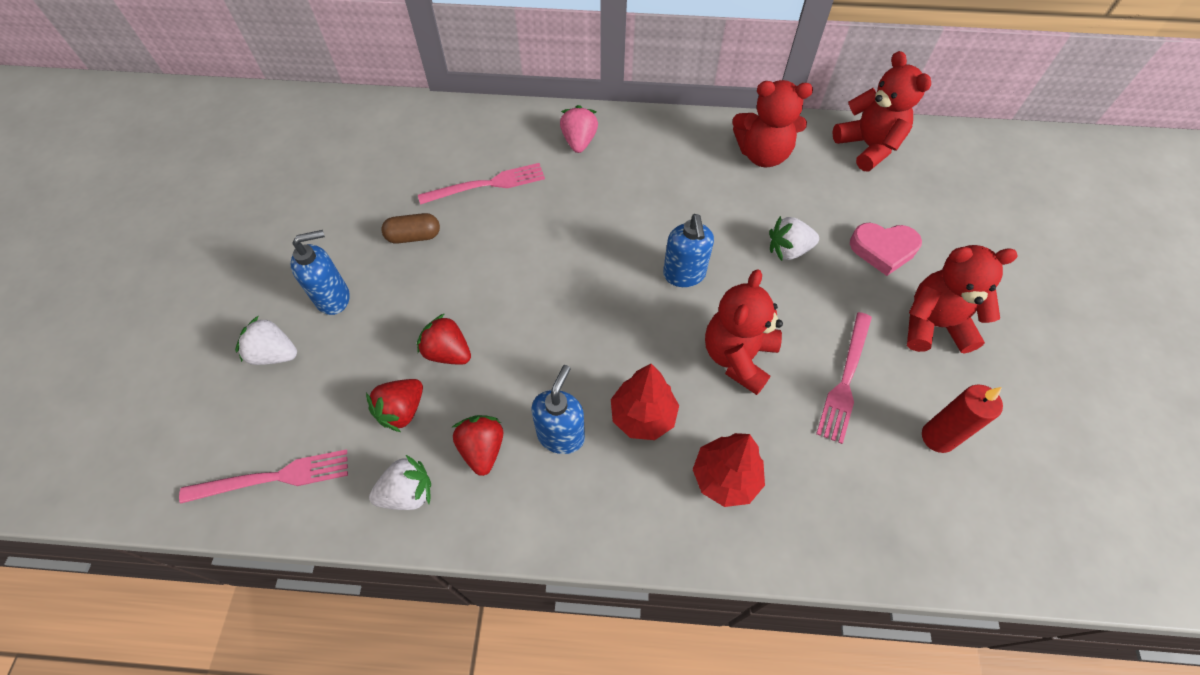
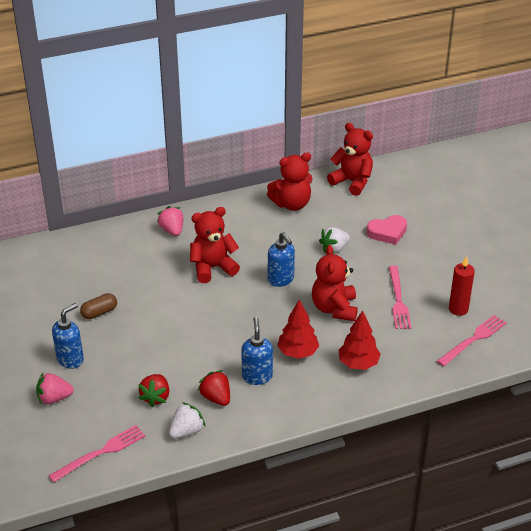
camera: 25 degrees left, 20 degrees down
(274, 354) = (54, 398): white strawberry -> pink strawberry
(448, 352) = (164, 362): red strawberry -> none
(486, 185) = (127, 271): pink fork -> pink fork (473, 340)
(934, 325) = (432, 259): red teddy bear -> red teddy bear (212, 268)

